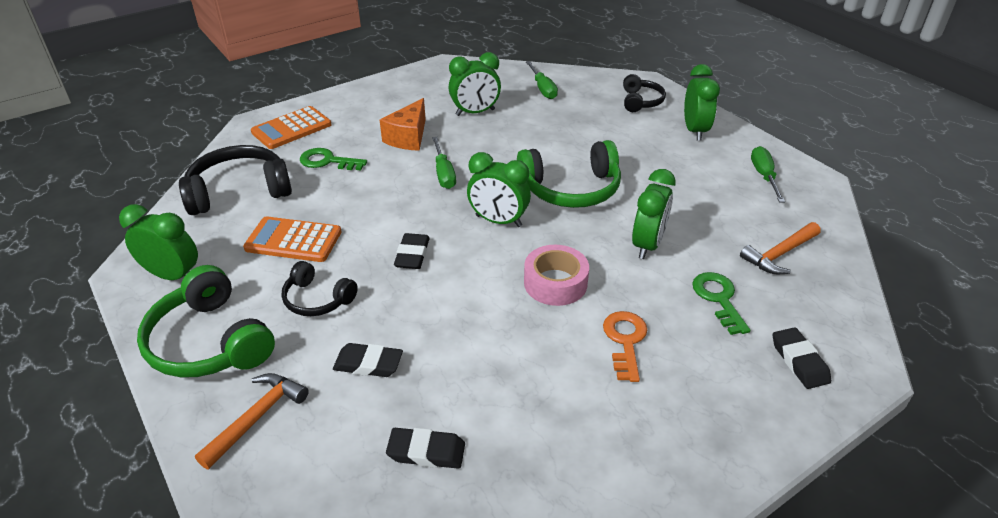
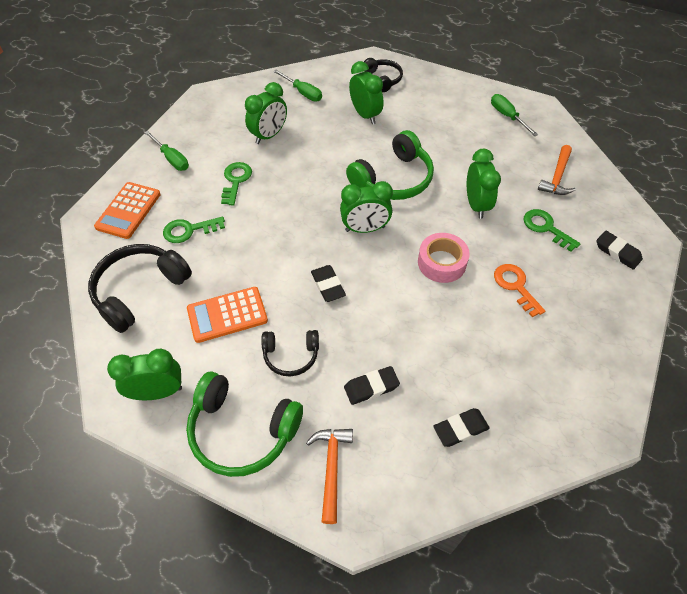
camera: 30 degrees left, 15 degrees up
(408, 137) = (236, 181): orange cheese -> green key
(444, 173) = (292, 203): green screwdriver -> green screwdriver (172, 159)
(695, 131) = (438, 93): green clock -> green clock (365, 115)

